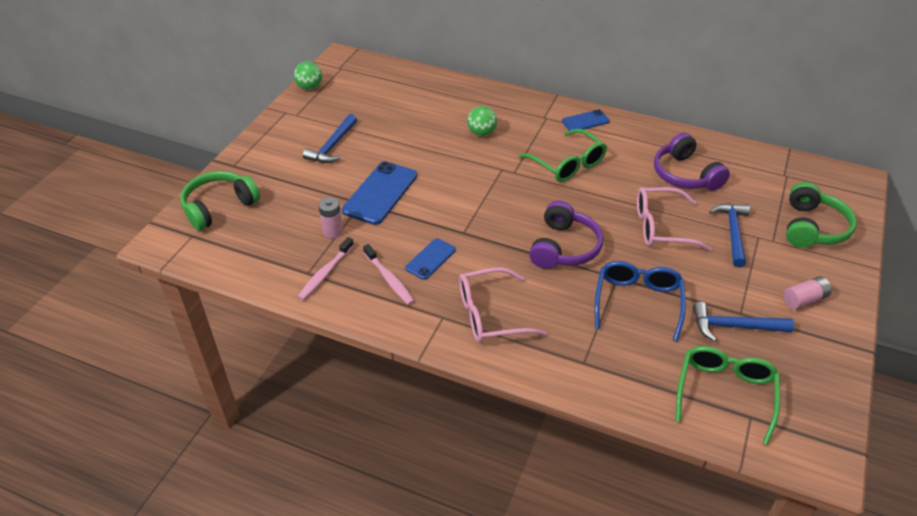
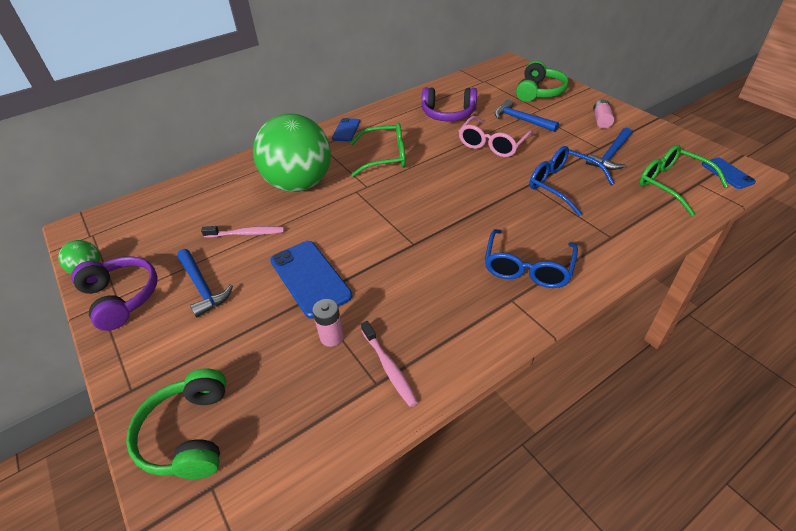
camera: 55 degrees left, 0 degrees up
(389, 279) = (435, 318): pink toothbrush -> pink toothbrush (246, 233)
(430, 259) = (431, 278): blue phone -> blue phone (727, 173)
(481, 133) = (299, 184): green ball -> green ball, size x2.45
(490, 315) = (527, 268): pink glasses -> blue glasses
(564, 247) = (478, 196): purple headphones -> purple headphones (122, 297)
(813, 228) = (539, 92): green headphones -> green headphones turned 60 degrees clockwise

